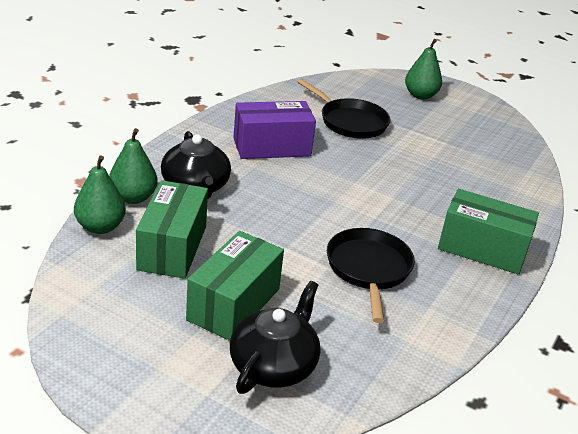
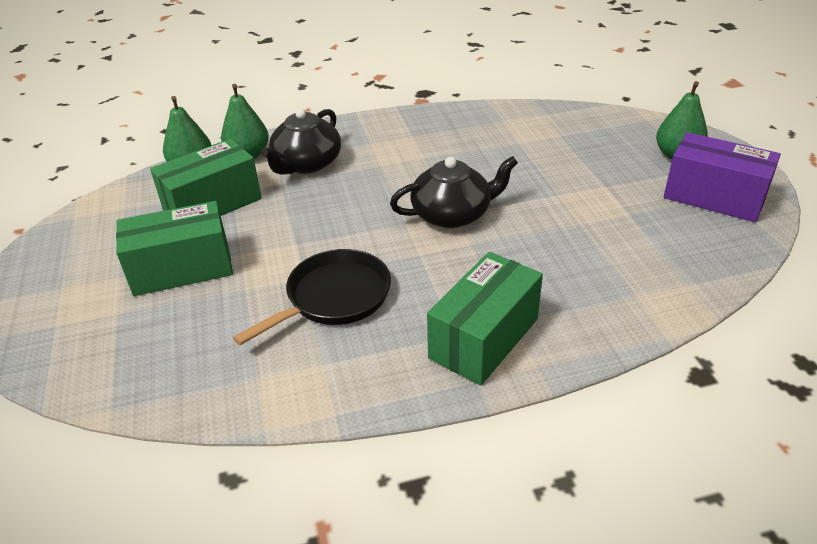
camera: 50 degrees right, 5 degrees up
(272, 147) = (425, 154): purple box -> purple box (714, 197)
(274, 365) = (130, 332): black teapot -> black teapot (453, 214)
(350, 122) = (544, 157): black pan -> none
(482, 249) = (484, 338): green box -> green box turned 60 degrees clockwise

